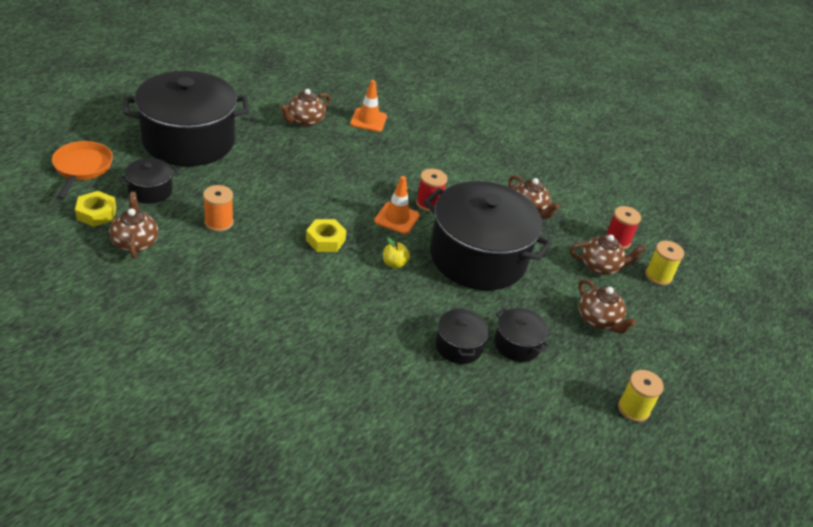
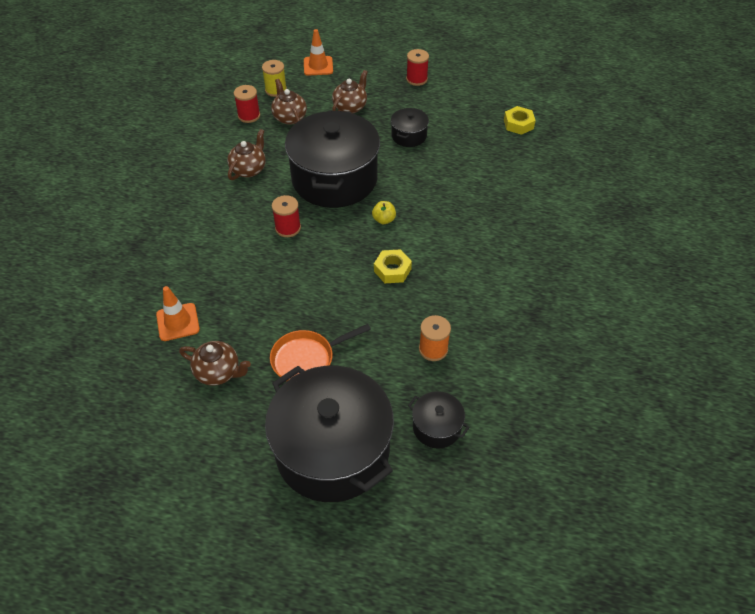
camera: 110 degrees left, 10 degrees up
(82, 168) = (454, 511): orange pan -> orange pan (307, 359)
(96, 213) = (503, 446): yellow nut -> yellow nut (518, 124)
(135, 243) = (510, 390): brown teapot -> none
(396, 218) = (326, 239): orange traffic cone -> orange traffic cone (318, 66)
(458, 346) = (436, 160): black pot -> none
(633, 409) = (416, 79): yellow spool -> red spool

